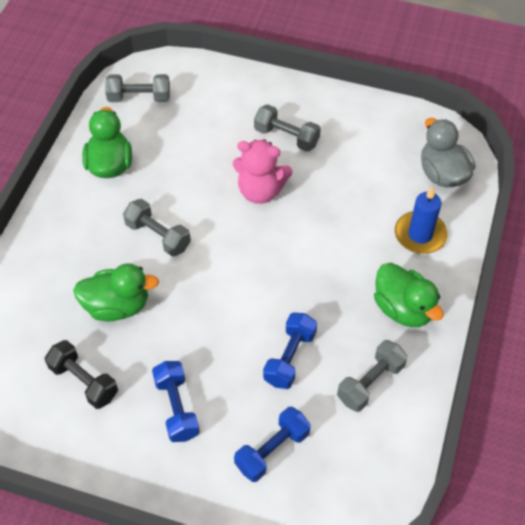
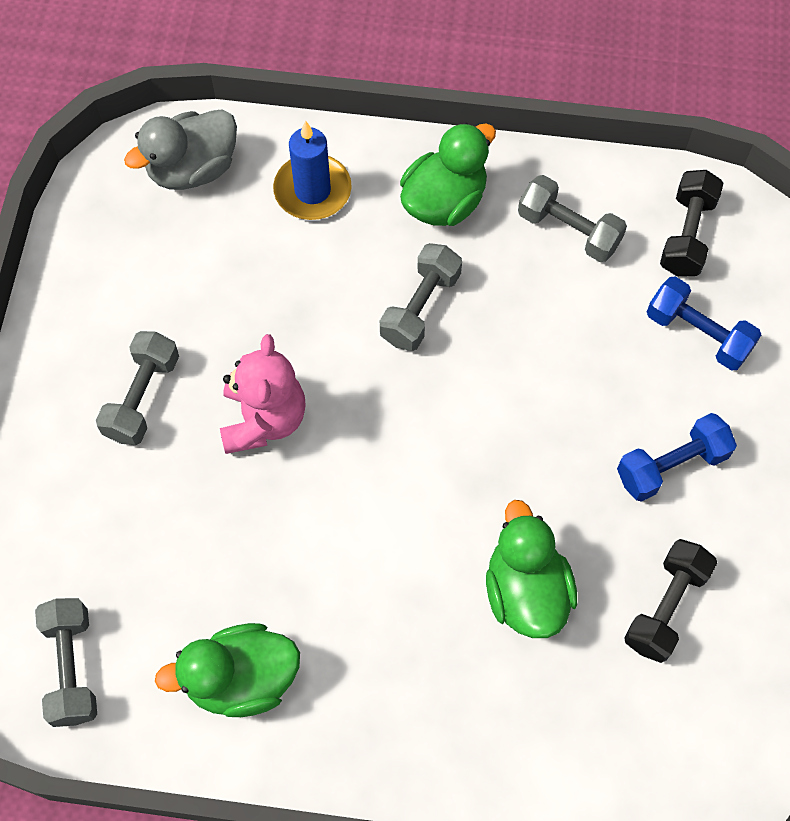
camera: 100 degrees left, 10 degrees up
(158, 236) = (380, 560): grey dumbbell -> grey dumbbell (420, 307)
(290, 357) = (555, 332): blue dumbbell -> none
(356, 463) = (686, 235): none -> black dumbbell

